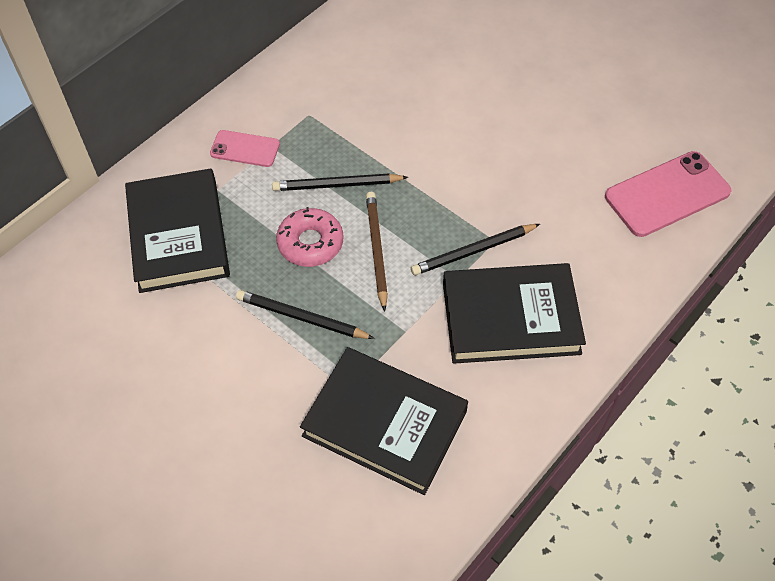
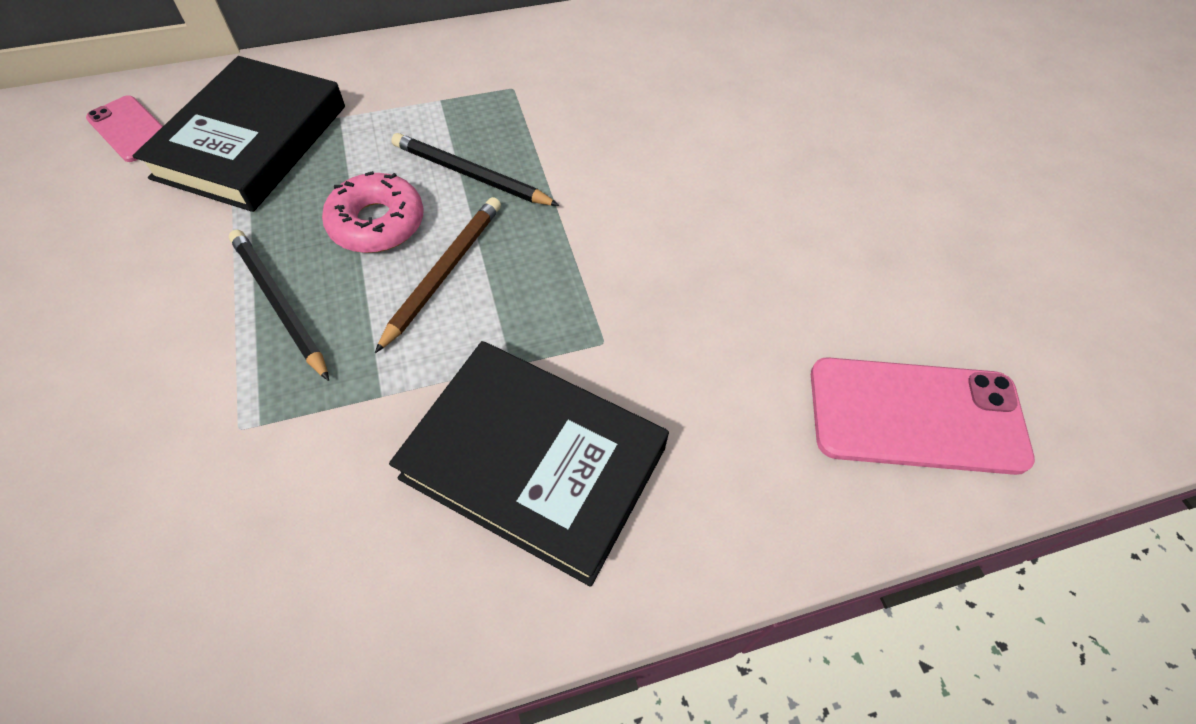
camera: 30 degrees right, 0 degrees up
(245, 149) = (410, 90): pink phone -> pink phone (130, 129)
(384, 423) = (233, 508): black book -> none
(473, 251) = (563, 341): black pencil -> none

